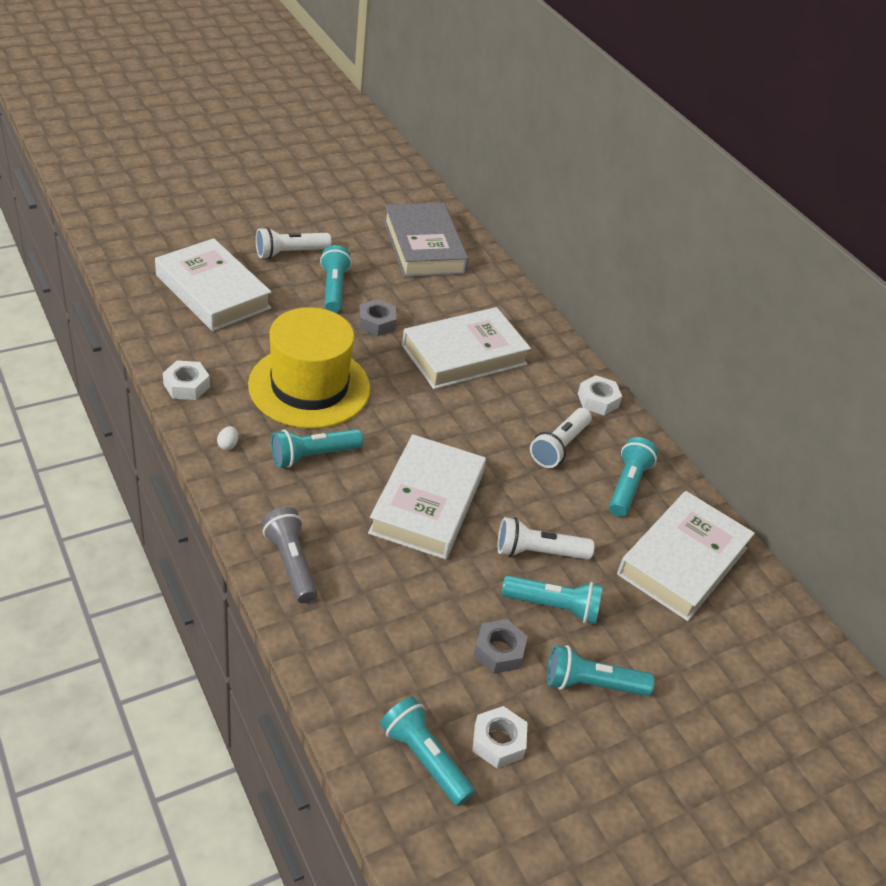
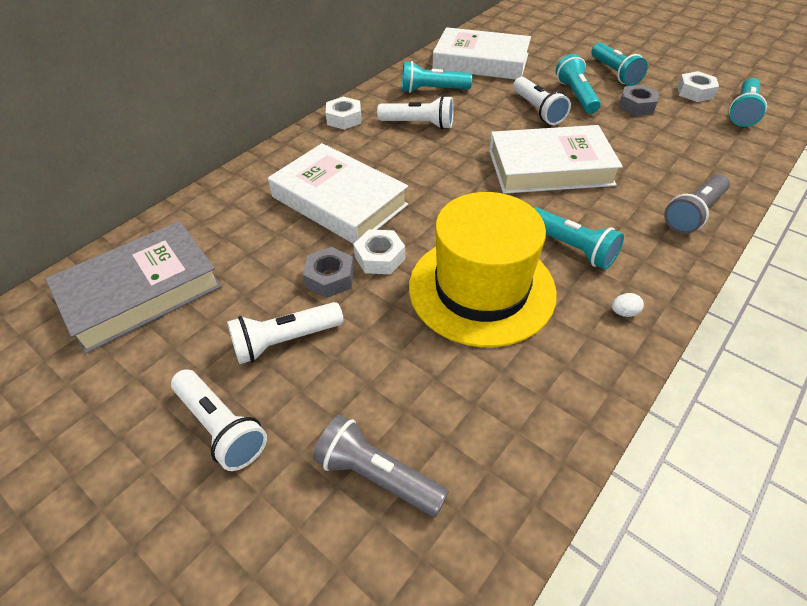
camera: 105 degrees left, 5 degrees up
(186, 385) = (580, 397): white nut -> white nut (379, 257)
(213, 292) = (377, 476): white book -> grey flashlight
(333, 289) = (285, 341): turquoise flashlight -> white flashlight

